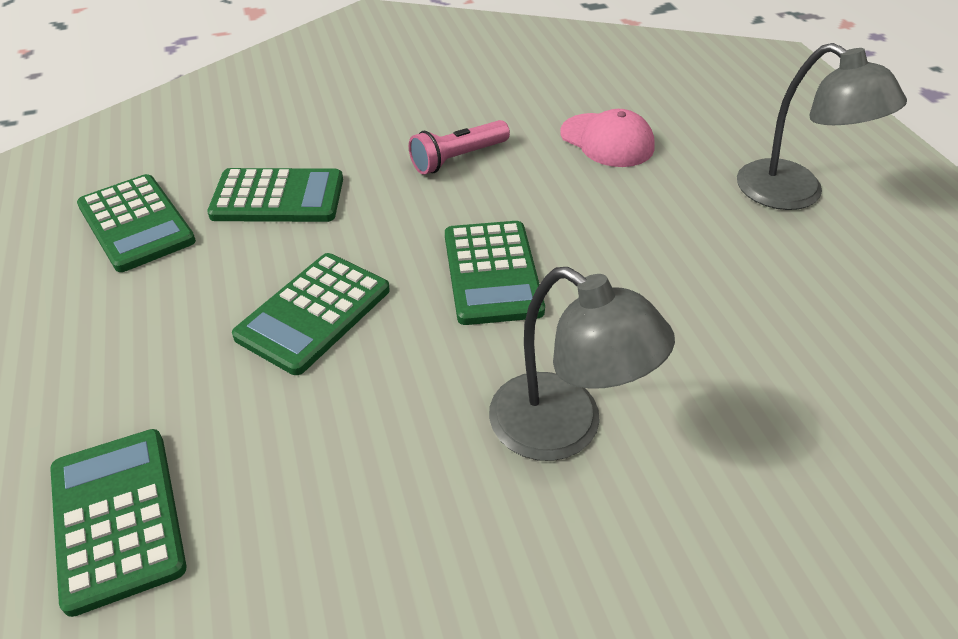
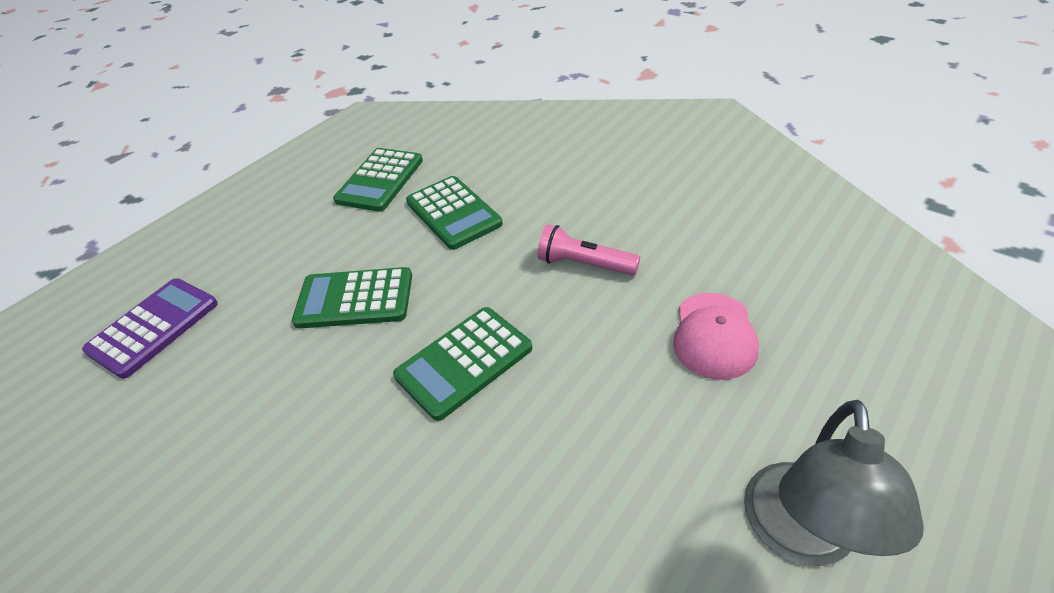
camera: 60 degrees right, 0 degrees up
(117, 518) = (153, 327): green calculator -> purple calculator
(564, 429) = (320, 503): grey lamp -> none

